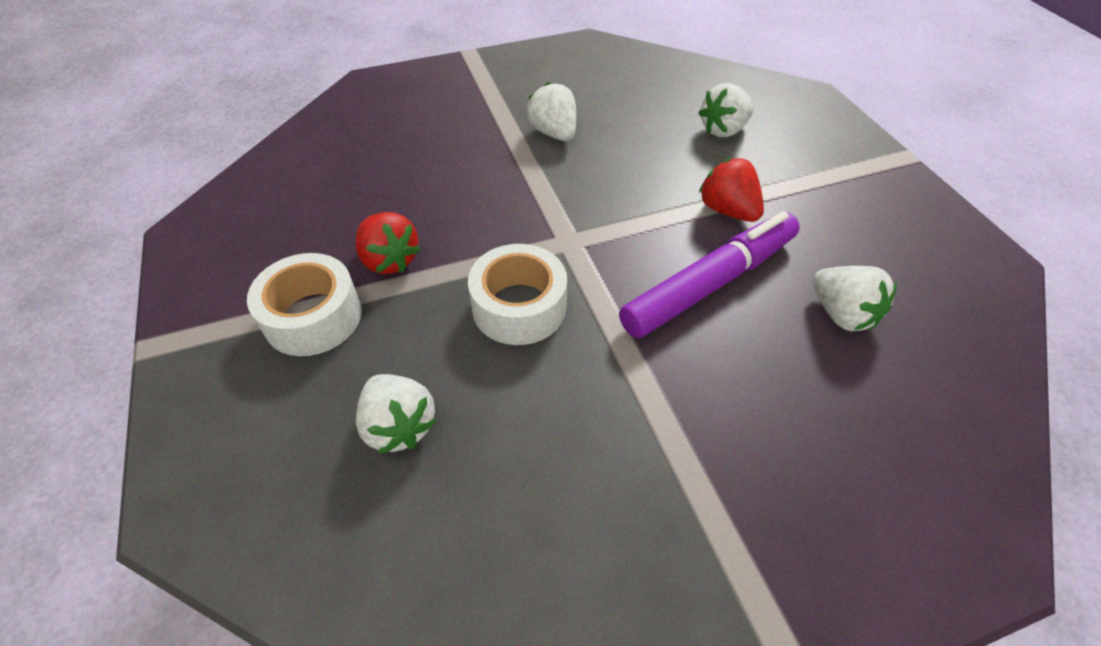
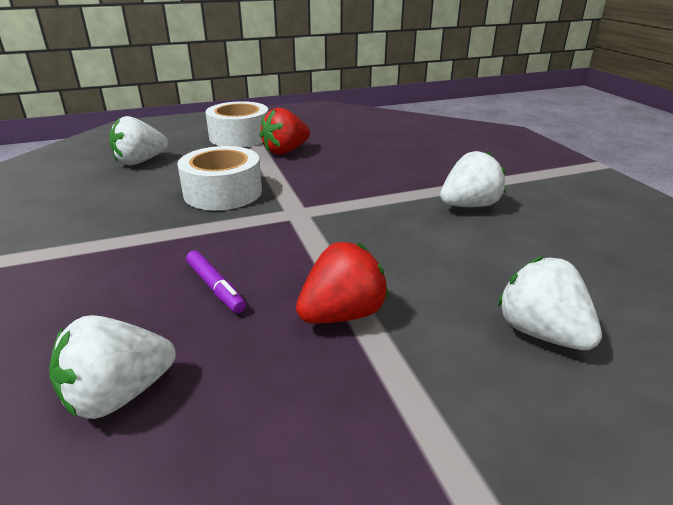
camera: 90 degrees right, 20 degrees down
(710, 284) = (215, 287): purple marker -> purple marker, size x0.42

